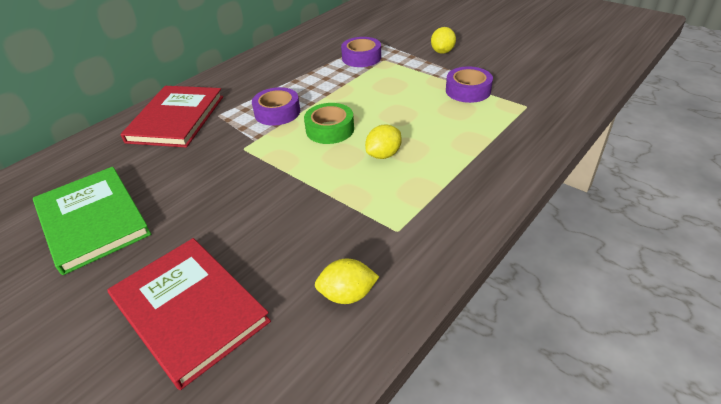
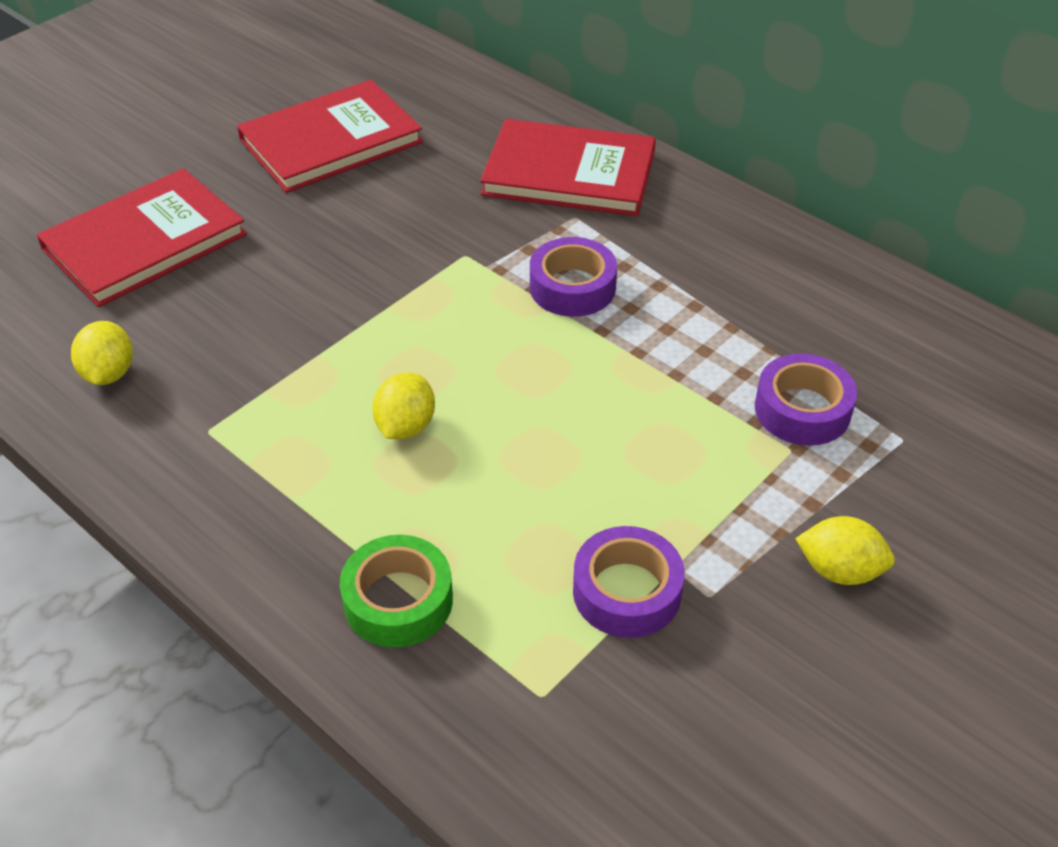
camera: 90 degrees right, 5 degrees up
(92, 220) = (331, 141): green book -> red book
(330, 129) = (502, 357): green tape -> green tape (398, 600)
(384, 155) = (405, 426): yellow lemon -> yellow lemon turned 60 degrees clockwise

